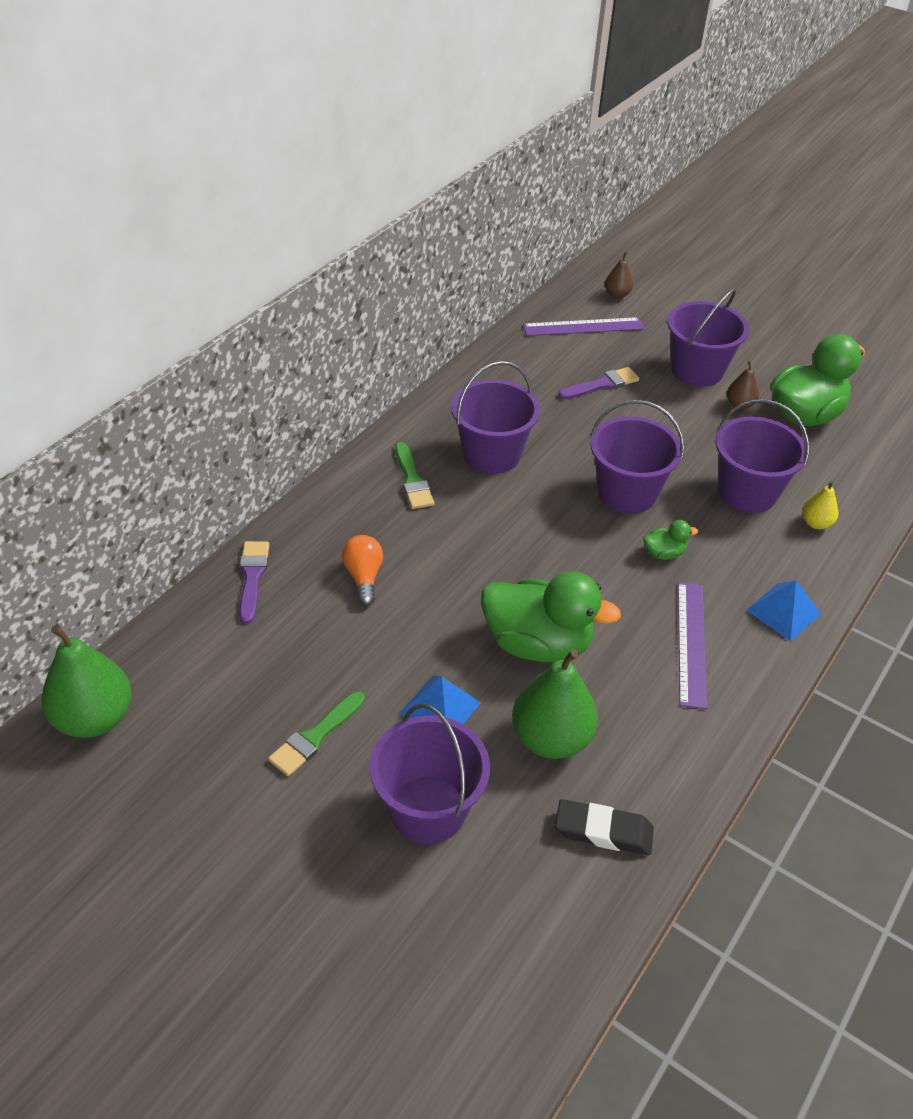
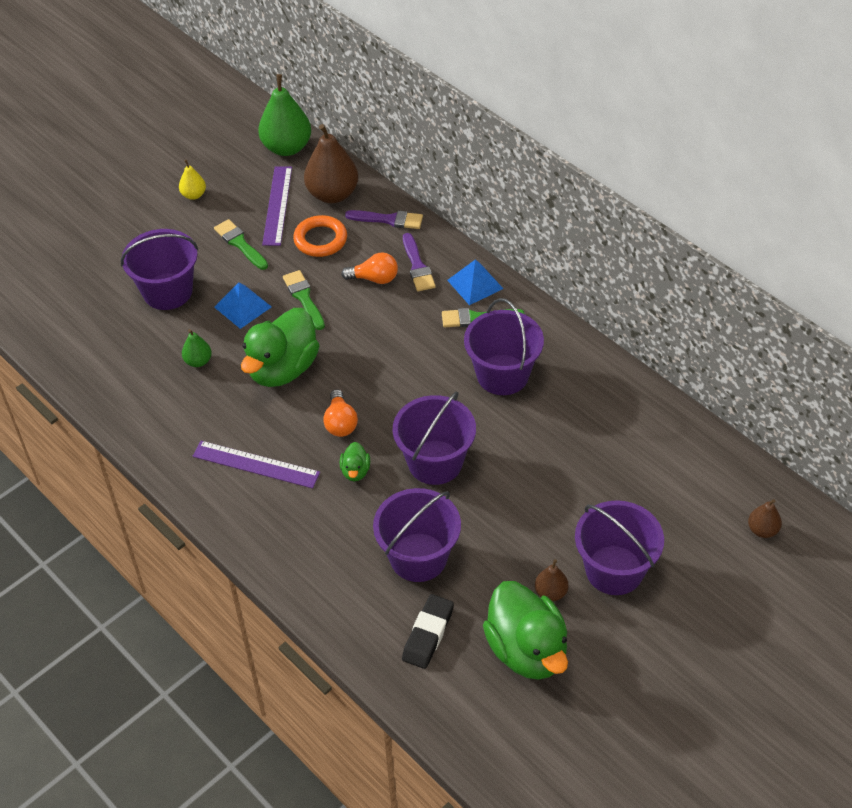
camera: 105 degrees right, 5 degrees up
(202, 644) = (332, 194): none -> brown pear
(297, 643) = (320, 240): none -> orange ring
(411, 643) = (304, 298): none -> green brush
(551, 738) = (198, 361): green pear -> green pear, size x0.50
(583, 327) = (698, 484): purple ruler -> purple ruler (277, 205)
(602, 384) = (596, 478): purple brush -> purple brush (417, 266)
(602, 576) = (340, 423): none -> orange light bulb
(603, 831) = (119, 375): black eraser -> black eraser (428, 634)
(784, 611) = (269, 538): blue pyramid -> blue pyramid (475, 284)
(815, 523) = (366, 601): yellow pear -> yellow pear (194, 195)

